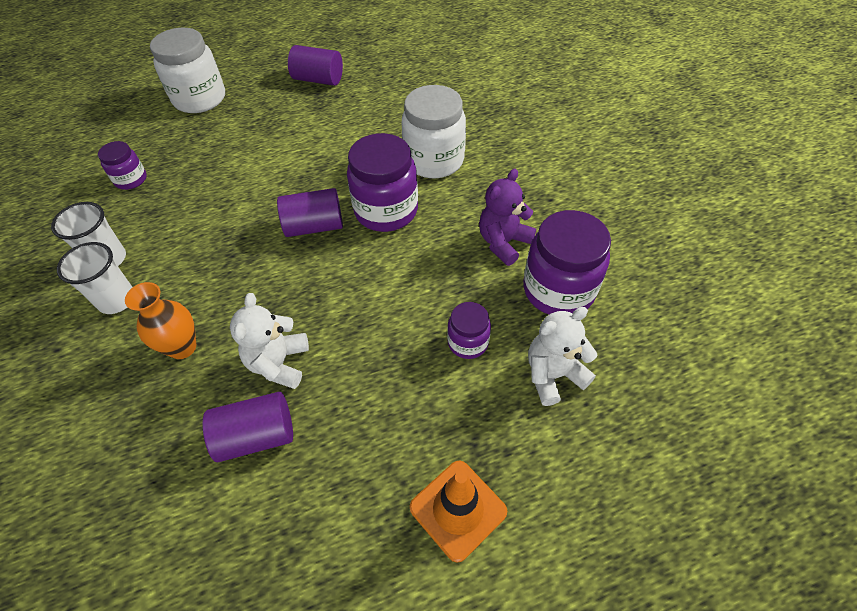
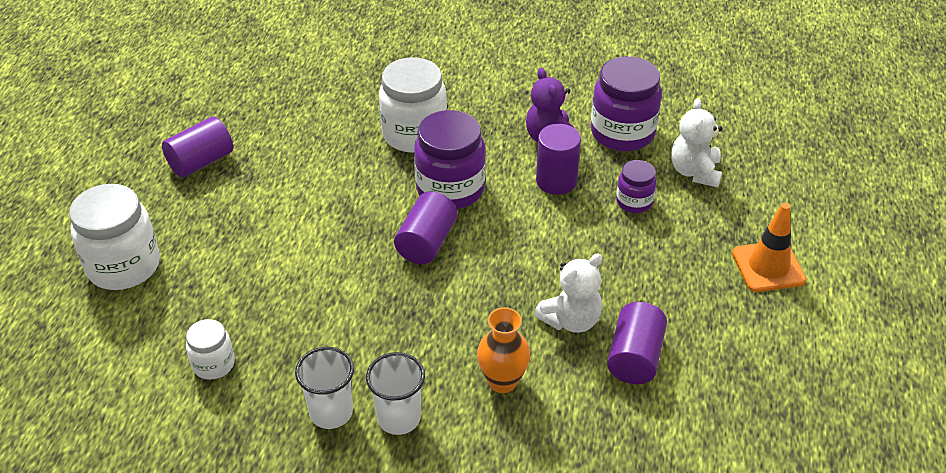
camera: 60 degrees left, 10 degrees down
(131, 179) = (213, 364): purple jar -> white jar
(279, 363) = (571, 320): white teddy bear -> white teddy bear turned 75 degrees counterclockwise
(450, 272) = (556, 181): none -> purple cylinder

